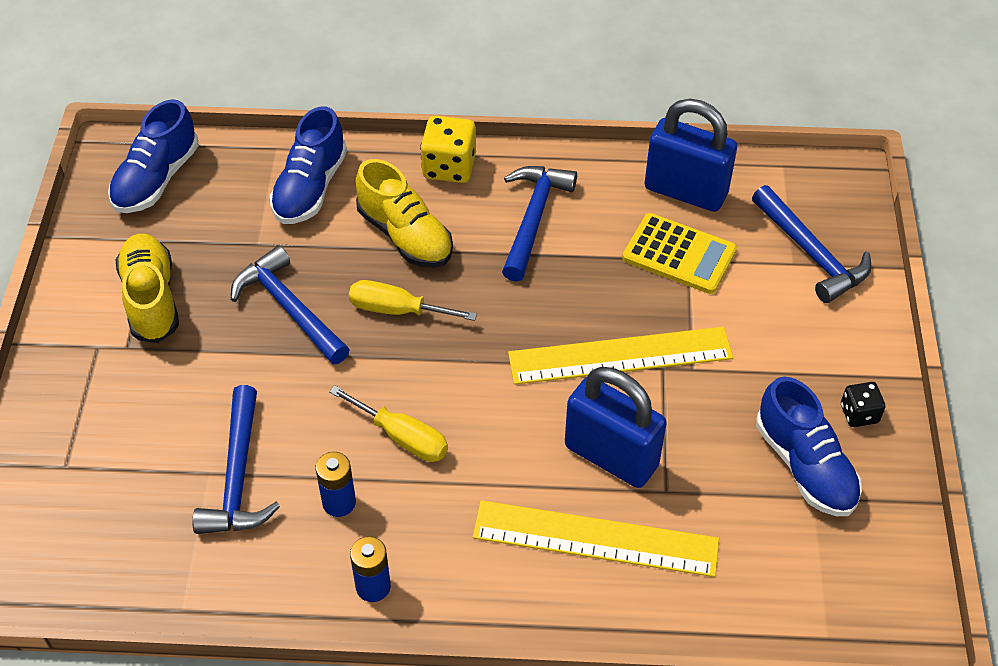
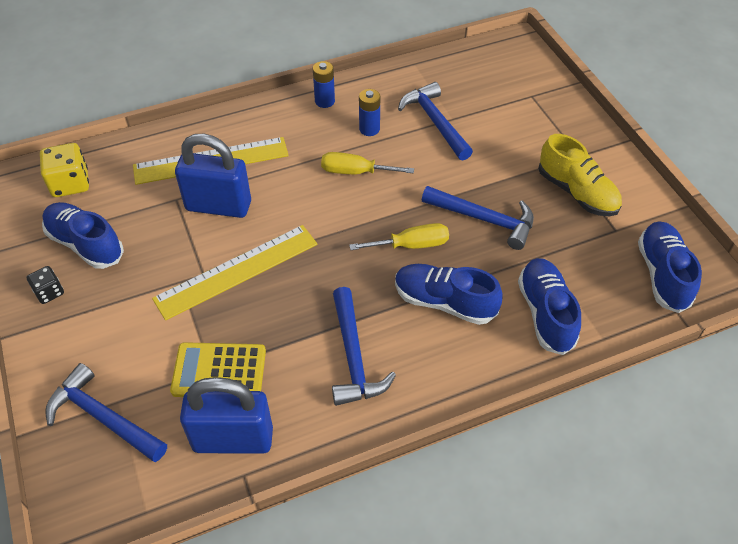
camera: 155 degrees right, 0 degrees up
(405, 235) = (444, 302): yellow shoe -> blue shoe
(449, 167) = (451, 379): yellow dice -> yellow dice (70, 183)

